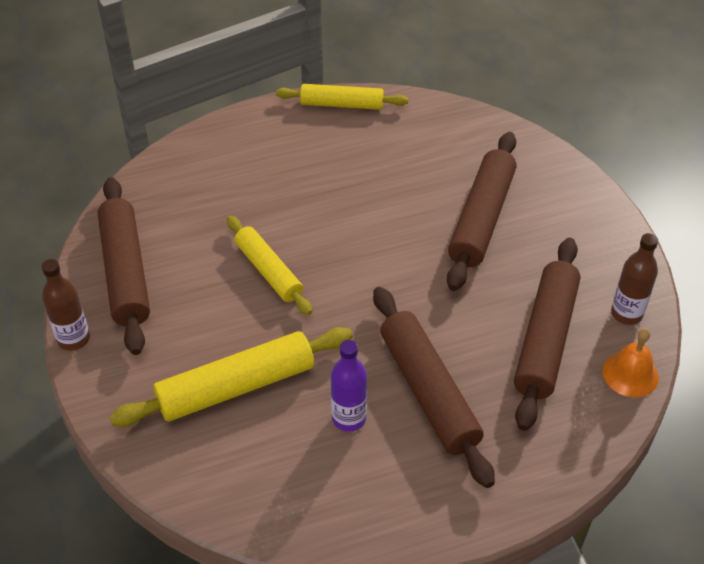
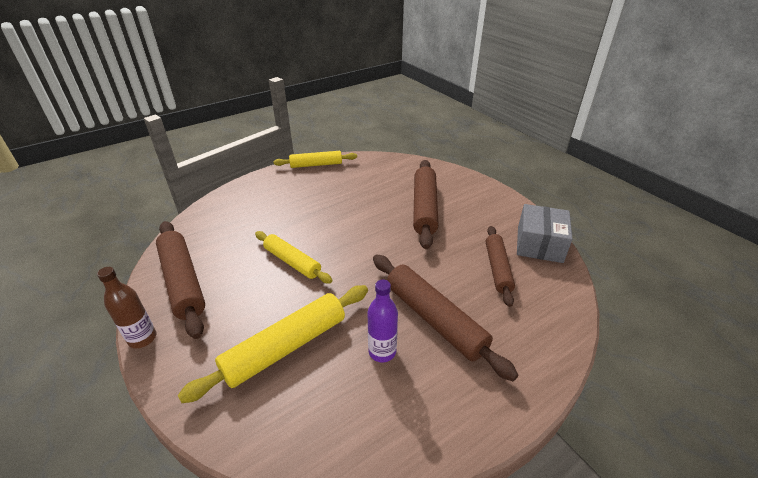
camera: 15 degrees left, 10 degrees down
(545, 339) = (497, 268): brown rolling pin -> brown rolling pin, size x0.65
(626, 314) = (539, 244): brown bottle -> grey box
(630, 374) = (563, 279): orange bell -> none

